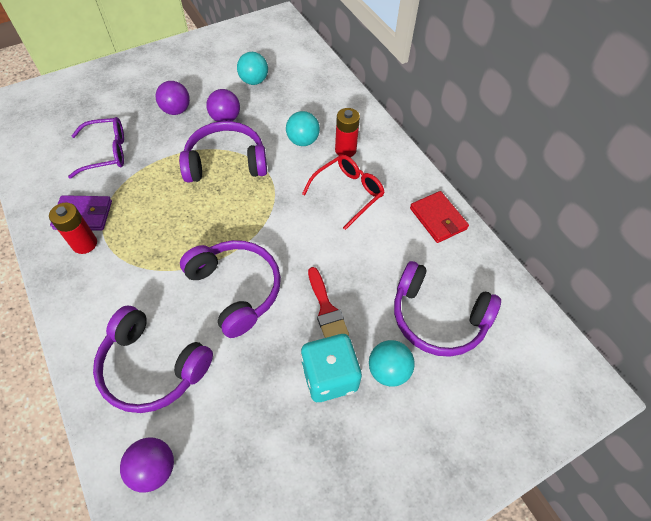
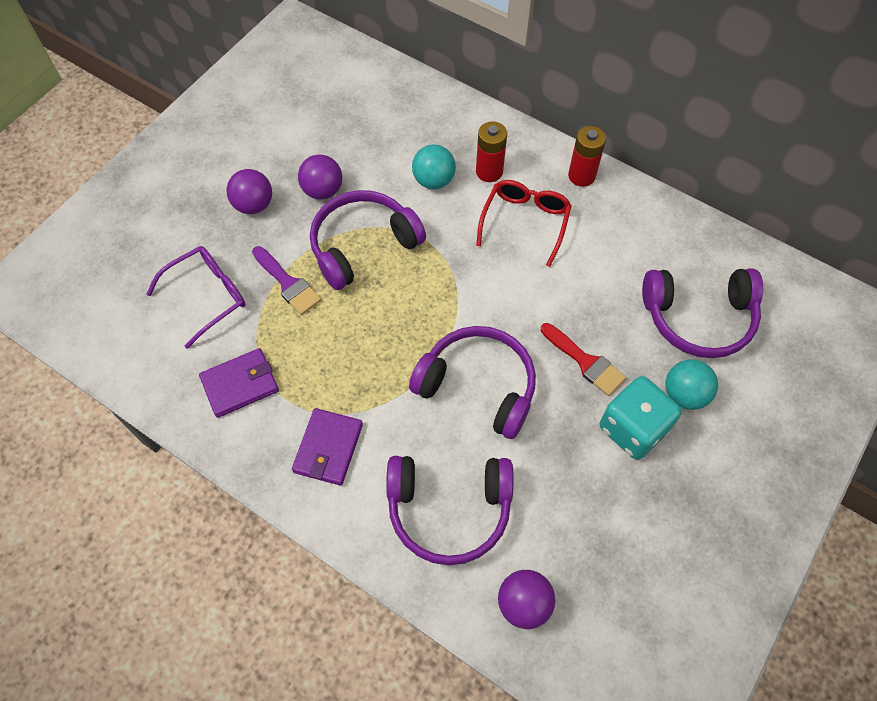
camera: 25 degrees left, 5 degrees up
(84, 244) = (269, 416): red battery -> red battery (581, 176)
(105, 283) = (328, 448): none -> purple wallet
(161, 166) = (288, 283): none -> purple brush
(254, 81) = (322, 126): turquoise ball -> none
(438, 219) = (636, 210): red wallet -> none

